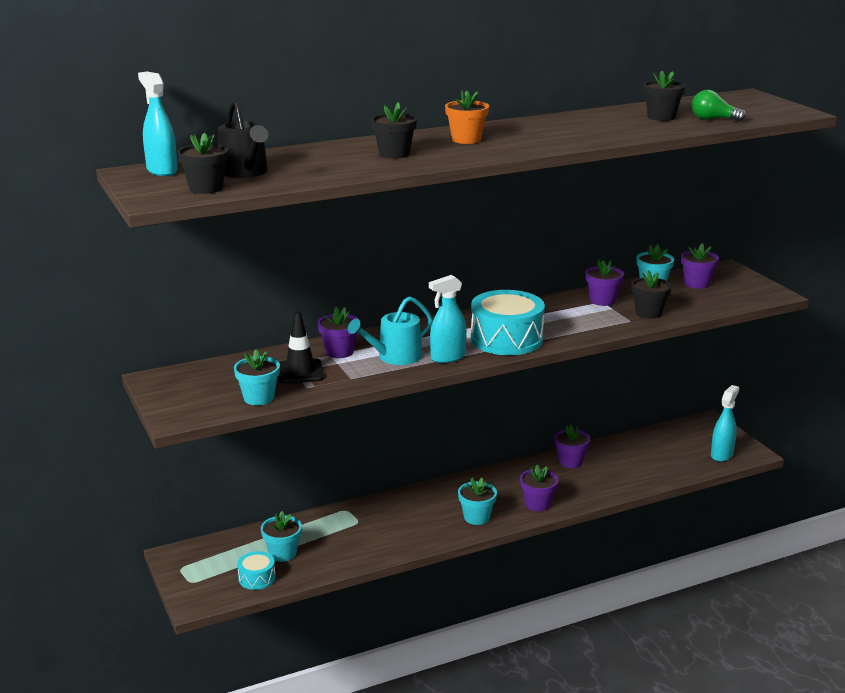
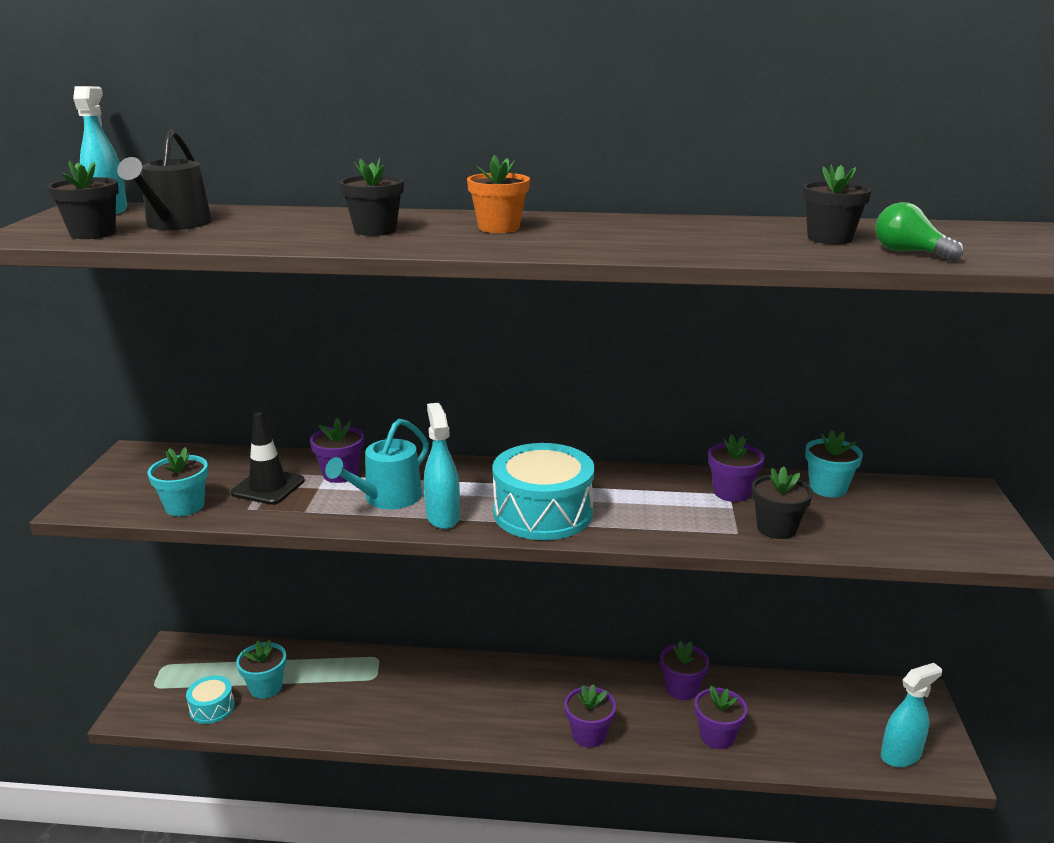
camera: 30 degrees right, 0 degrees up
(395, 357) = (387, 498): turquoise watering can -> turquoise watering can turned 45 degrees counterclockwise
(447, 357) = (442, 517): turquoise spray bottle -> turquoise spray bottle turned 75 degrees clockwise
(476, 517) = (502, 724): turquoise flower pot -> none
(697, 283) = (897, 502): purple flower pot -> purple flower pot (717, 736)

